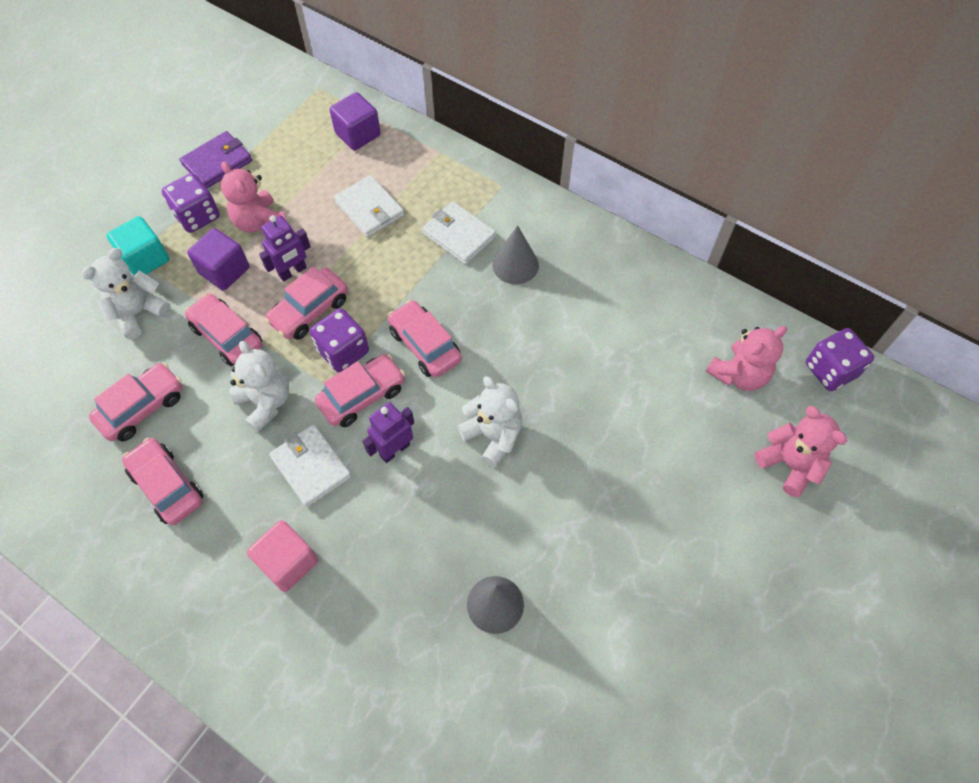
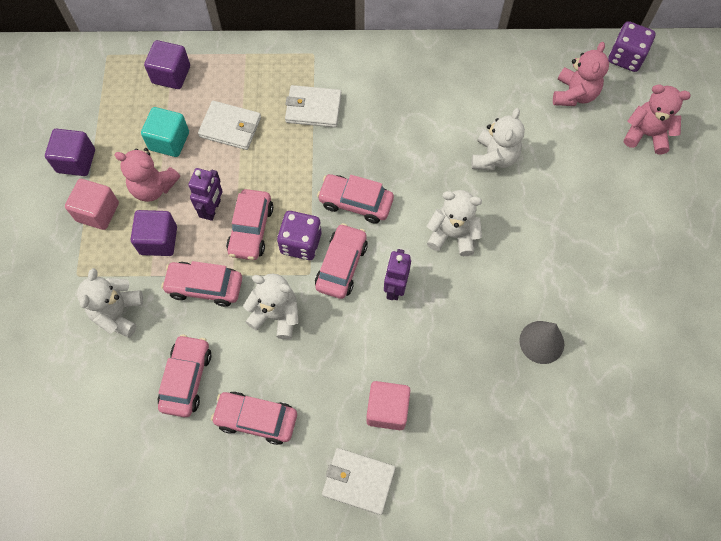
camera: 35 degrees left, 5 degrees up
(145, 259) = (86, 270): turquoise cube -> turquoise cube (169, 141)
(197, 216) = (98, 212): purple dice -> pink cube
(217, 163) = (76, 161): purple wallet -> purple cube
(311, 467) = (348, 337): white wallet -> white wallet (358, 481)
(515, 265) = (371, 106): grey cone -> none
(599, 386) = (494, 157): none -> white teddy bear

